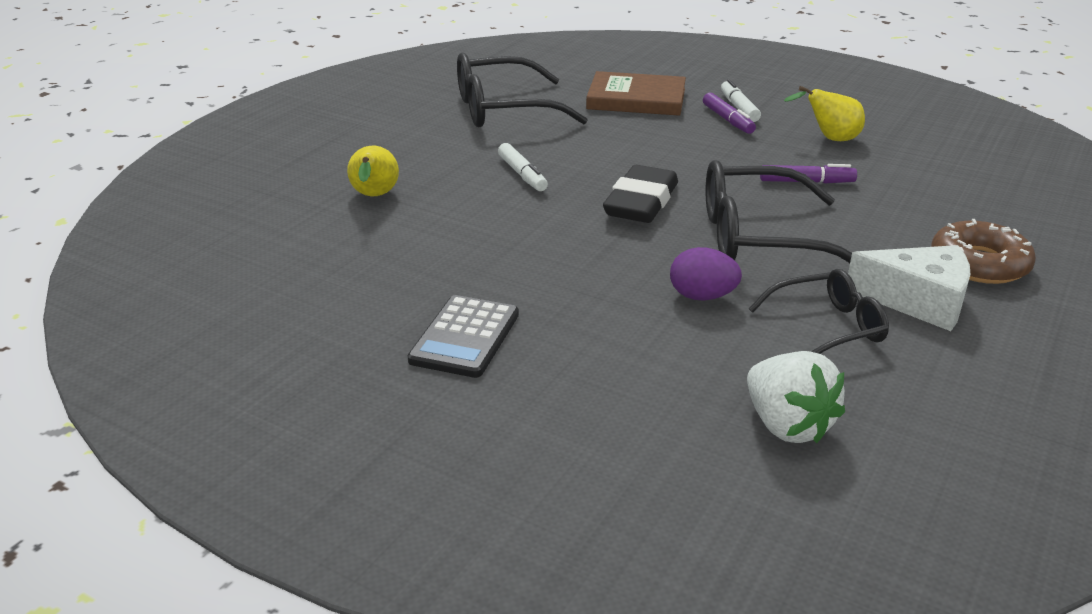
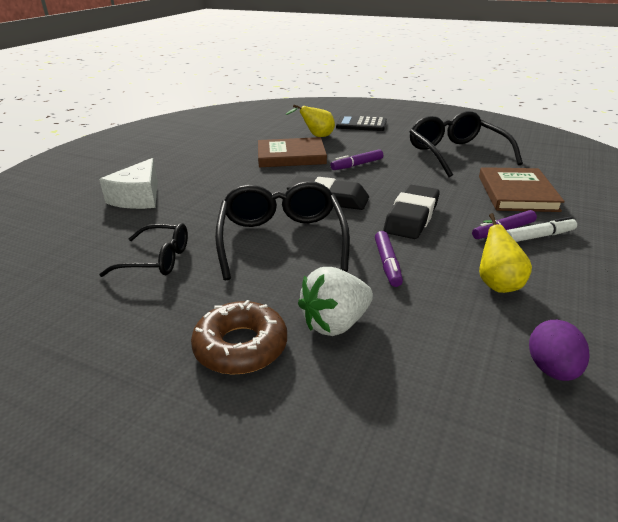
camera: 85 degrees right, 0 degrees up
(464, 222) = (291, 156): none -> brown book
(465, 337) = (176, 165): black calculator -> black calculator (361, 124)
(522, 174) = (357, 165): white marker -> purple marker
(696, 158) = (411, 217): none -> black eraser
(702, 296) = (203, 219): purple egg -> purple egg (552, 369)
(787, 425) = (64, 241): white strawberry -> white strawberry (335, 323)
(827, 327) = (157, 260): black glasses -> black glasses turned 60 degrees counterclockwise
(918, 301) = (182, 302): white cheese -> white cheese (138, 197)

